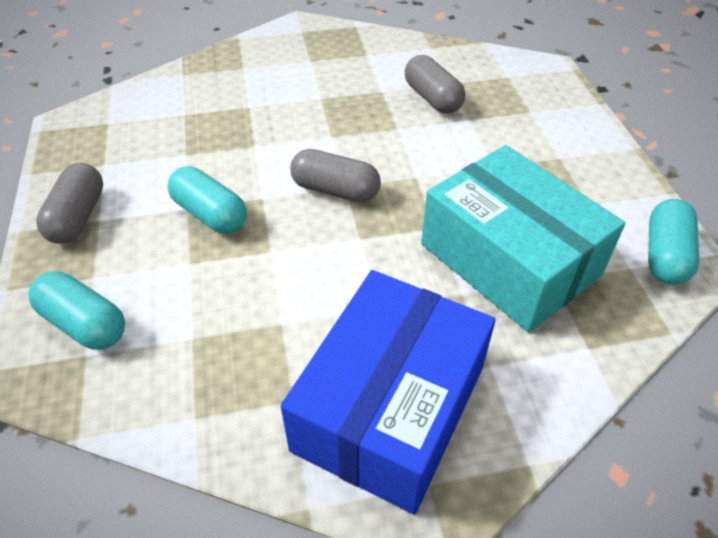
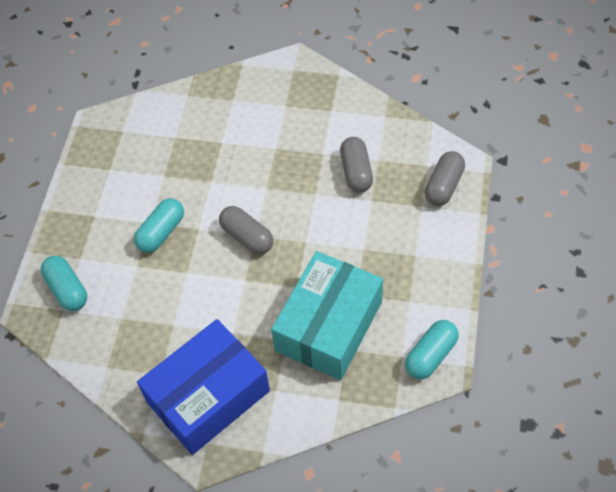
camera: 25 degrees right, 10 degrees up
(78, 217) = (83, 210): grey capsule -> grey capsule (443, 186)
(210, 214) = (161, 232): turquoise capsule -> turquoise capsule turned 60 degrees clockwise
(509, 259) = (328, 326): turquoise box -> turquoise box turned 45 degrees clockwise

